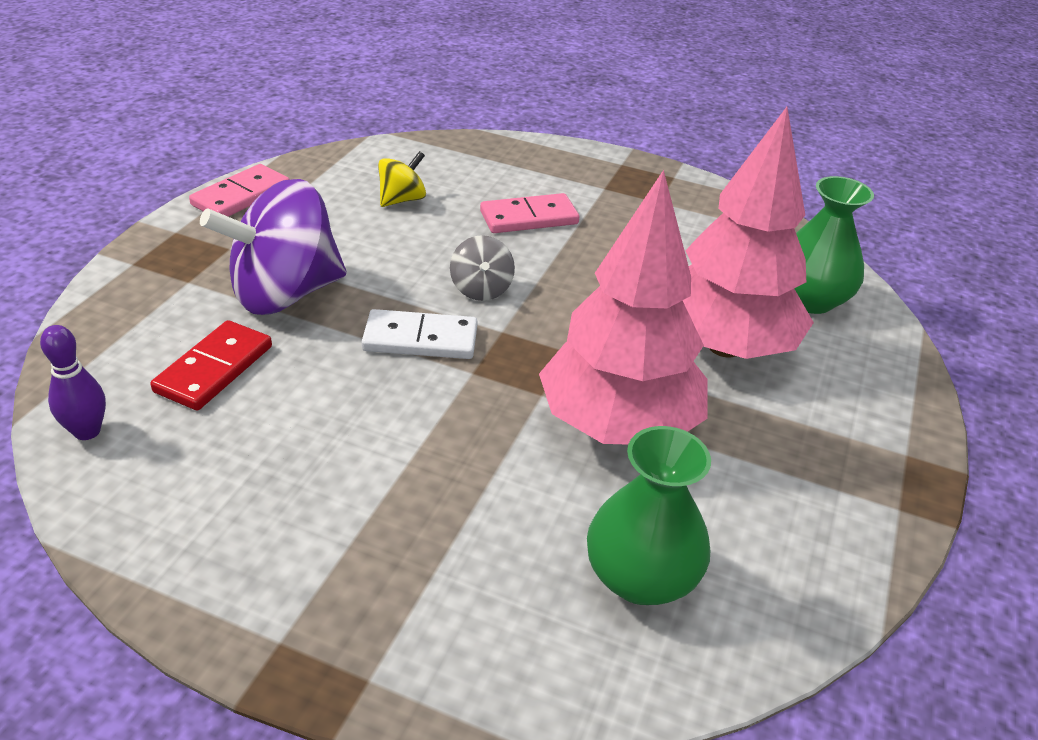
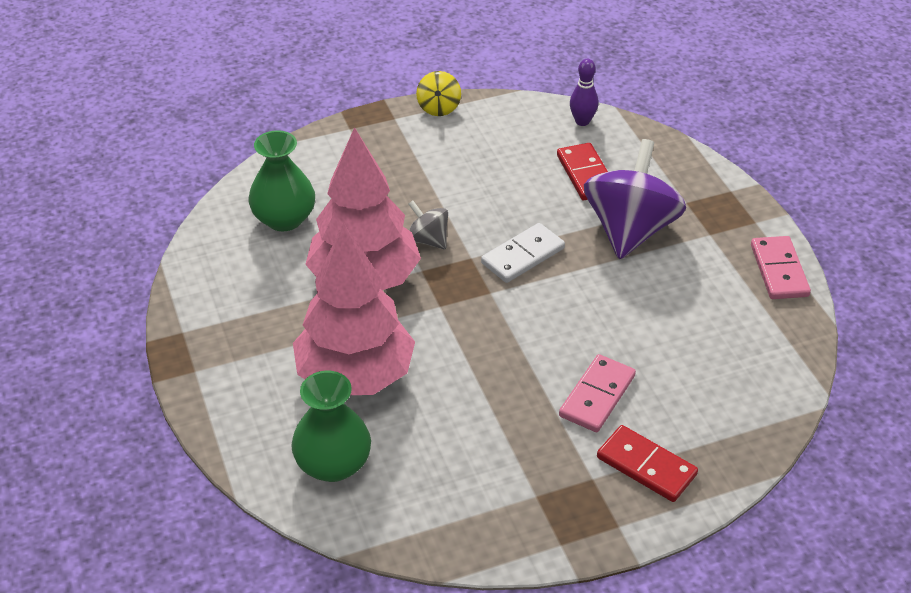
camera: 140 degrees right, 5 degrees up
(402, 200) = (694, 345): yellow spinning top -> yellow spinning top (438, 108)
(481, 289) = (540, 311): grey spinning top -> grey spinning top (428, 240)
(557, 173) = (646, 466): none -> red domino

